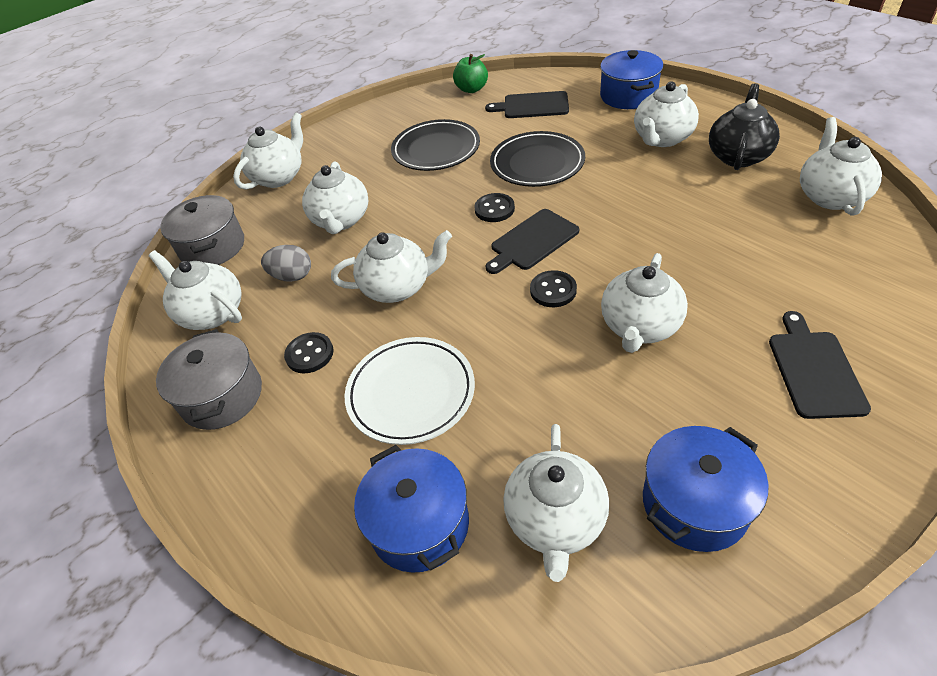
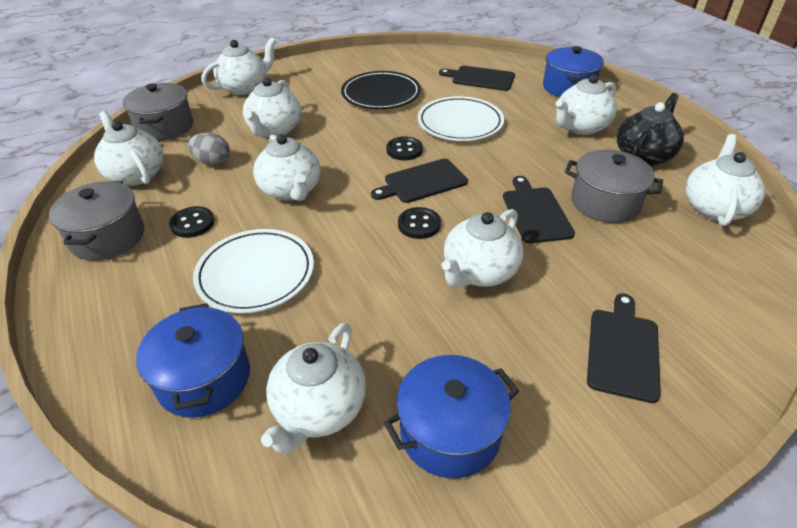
camera: 10 degrees right, 5 degrees down
(398, 287) = (291, 190): white teapot -> white teapot turned 60 degrees clockwise
(471, 89) = (436, 55): green apple -> none
(537, 163) = (460, 123): black plate -> white plate
(663, 246) = (535, 212): none -> black cutting board
(725, 217) = (605, 202): none -> grey pot

